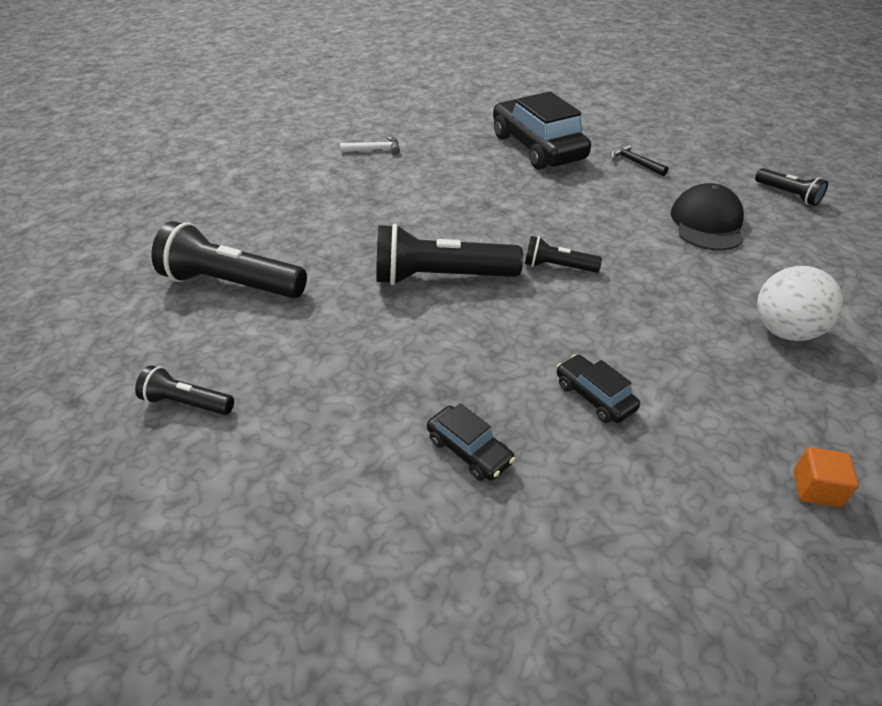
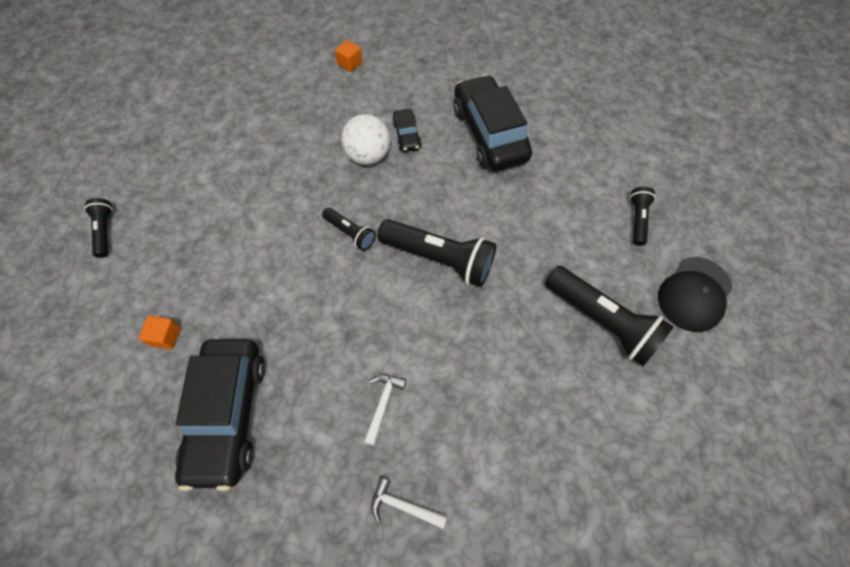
camera: 155 degrees left, 20 degrees up
(187, 403) = (637, 220): black flashlight -> black flashlight turned 120 degrees counterclockwise
(424, 181) = (383, 404): none -> white hammer
(469, 450) = (489, 133): black car -> black car, size x2.18
(634, 162) = (166, 336): black hammer -> orange cube
(707, 223) = (203, 229): black cap -> black cap (694, 294)
(784, 331) = (267, 129): white ball -> white ball (368, 155)

